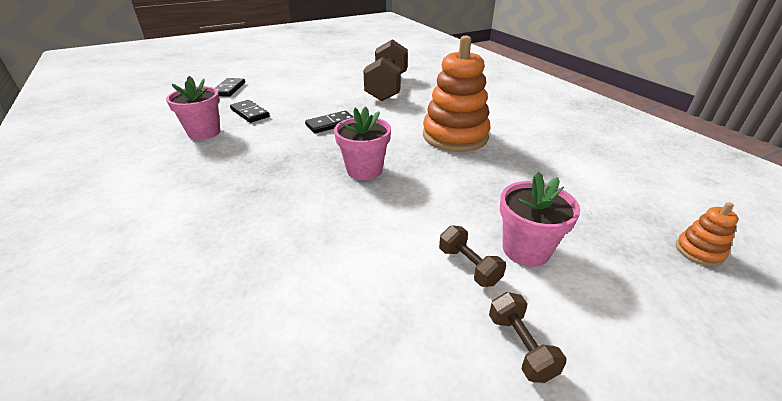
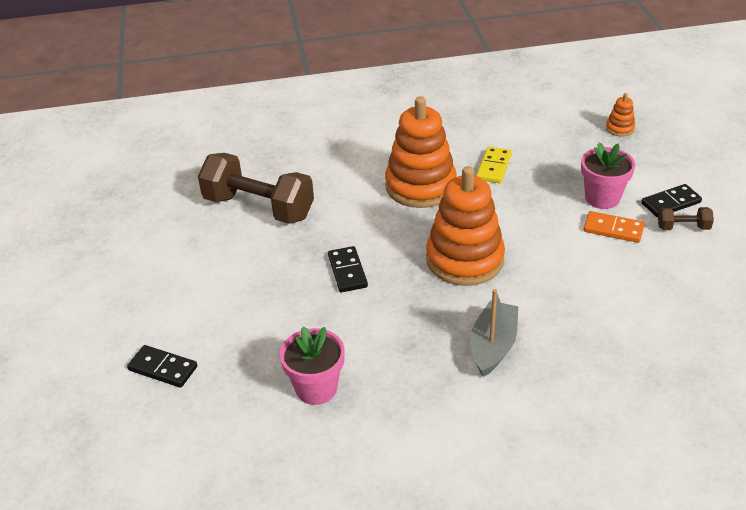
camera: 70 degrees left, 5 degrees up
(246, 200) = (493, 346): none -> grey boat
(250, 113) = (274, 344): black domino -> black domino (670, 203)
(364, 170) = (464, 259): pink flower pot -> orange stacking toy
(468, 266) = (613, 229): brown dumbbell -> orange domino
(516, 167) = (493, 167): none -> yellow domino

